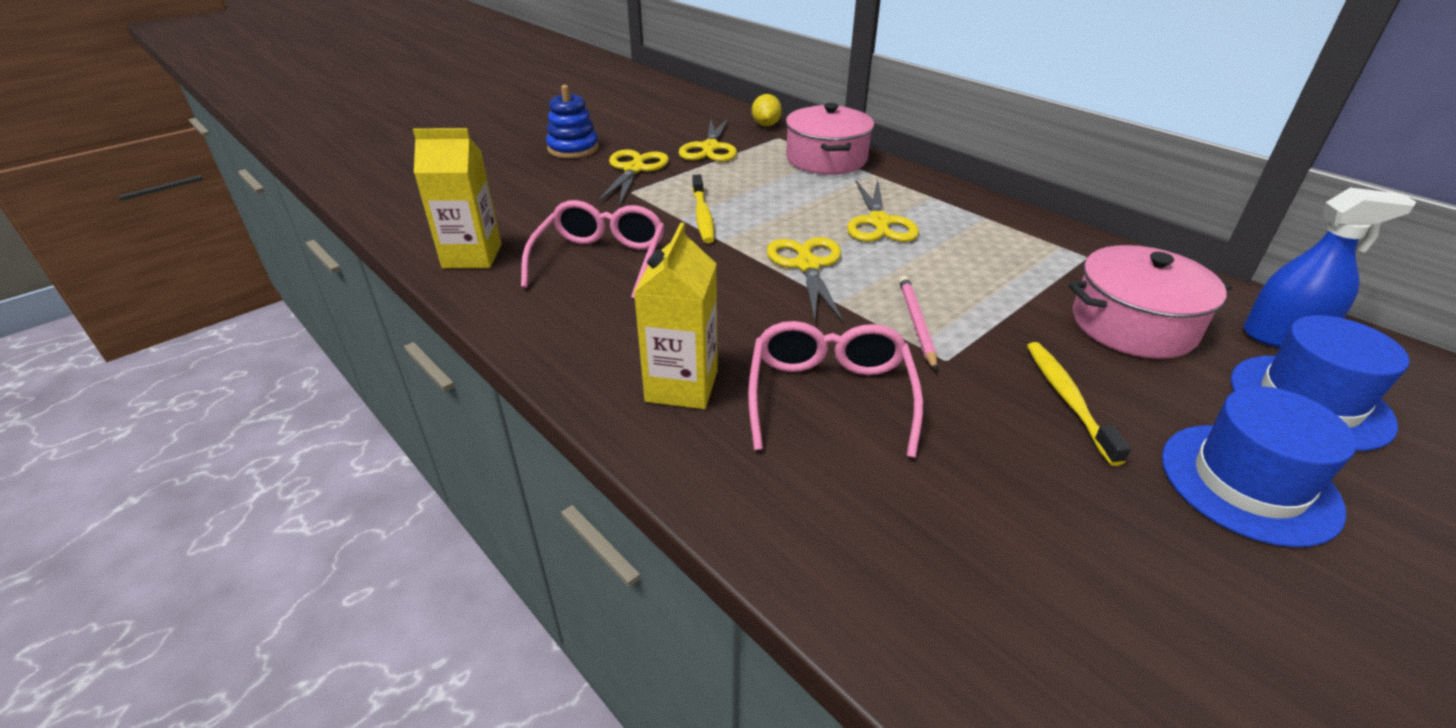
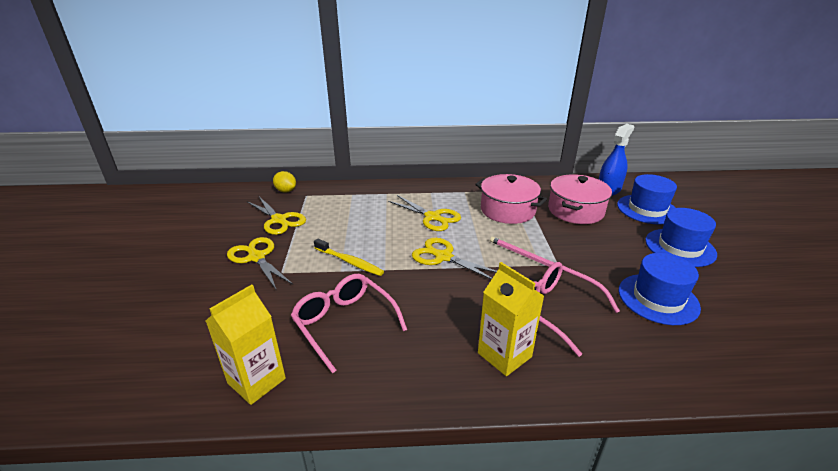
camera: 50 degrees left, 5 degrees down
(573, 148) = (185, 266): blue stacking toy -> none
(826, 159) = (352, 196): pink pot -> pink pot (507, 210)
(1022, 496) = (658, 298): none -> blue hat
(1067, 399) = (608, 252): yellow toothbrush -> none

